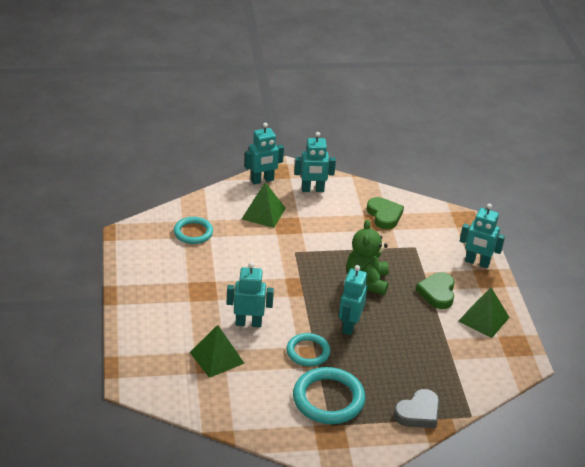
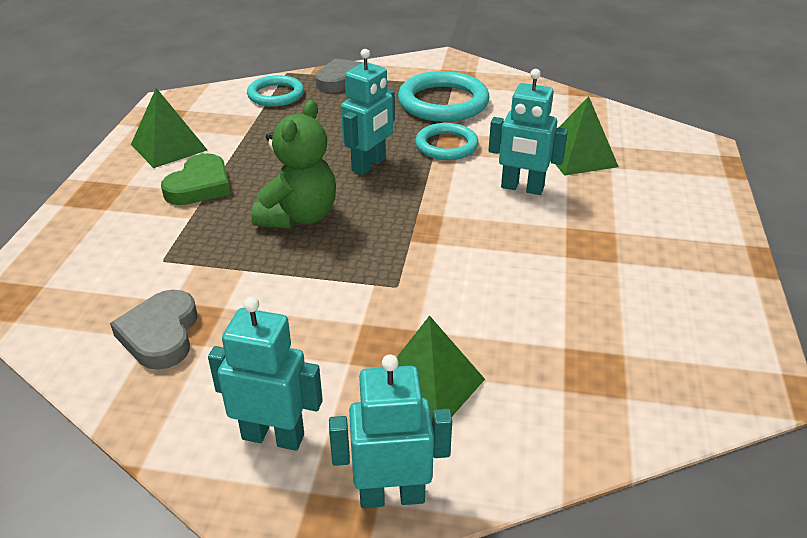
camera: 160 degrees left, 0 degrees up
(193, 232) = (602, 361): turquoise ring -> turquoise ring (276, 95)
(384, 215) = (160, 334): green heart -> grey heart
(477, 262) = (85, 218): turquoise robot -> none

